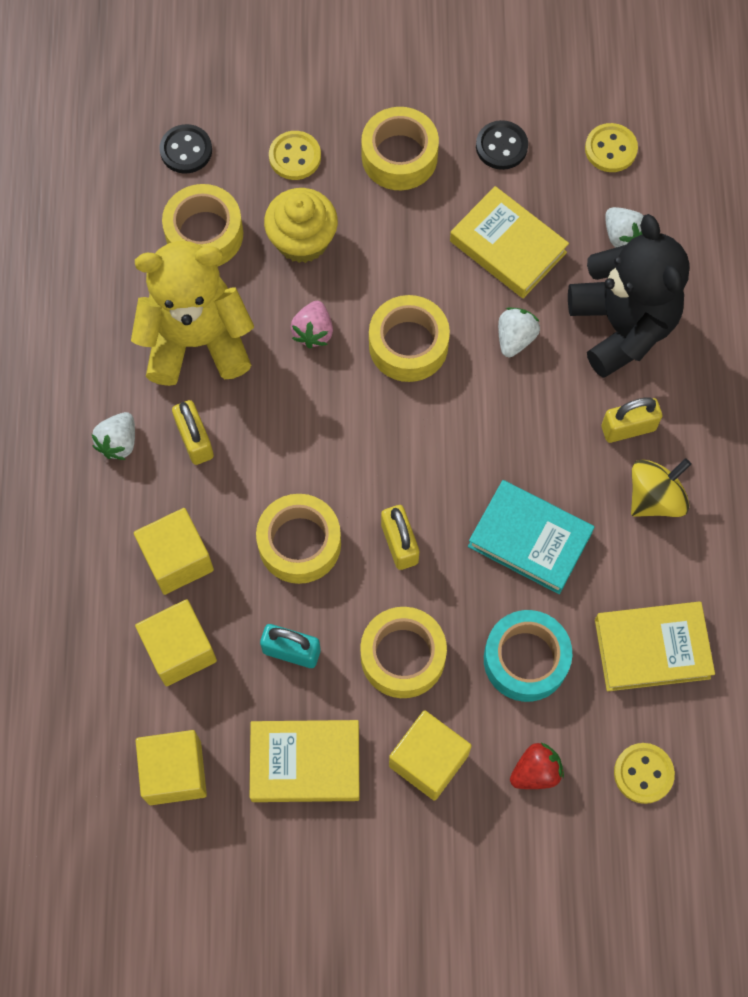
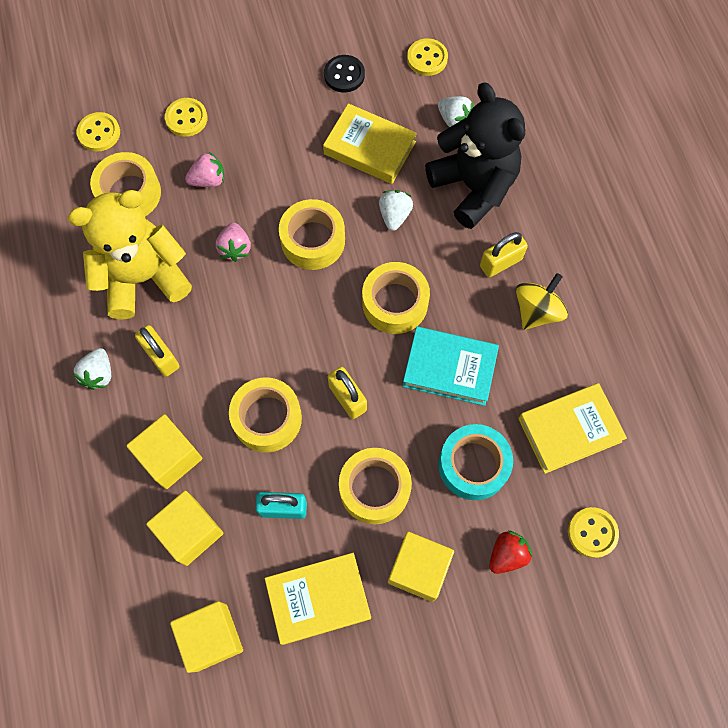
camera: 15 degrees left, 0 degrees up
(186, 150) = (99, 133): black button -> yellow button
(302, 240) = (208, 180): yellow cupcake -> pink strawberry
(399, 156) = (268, 100): yellow tape -> yellow tape (395, 303)

